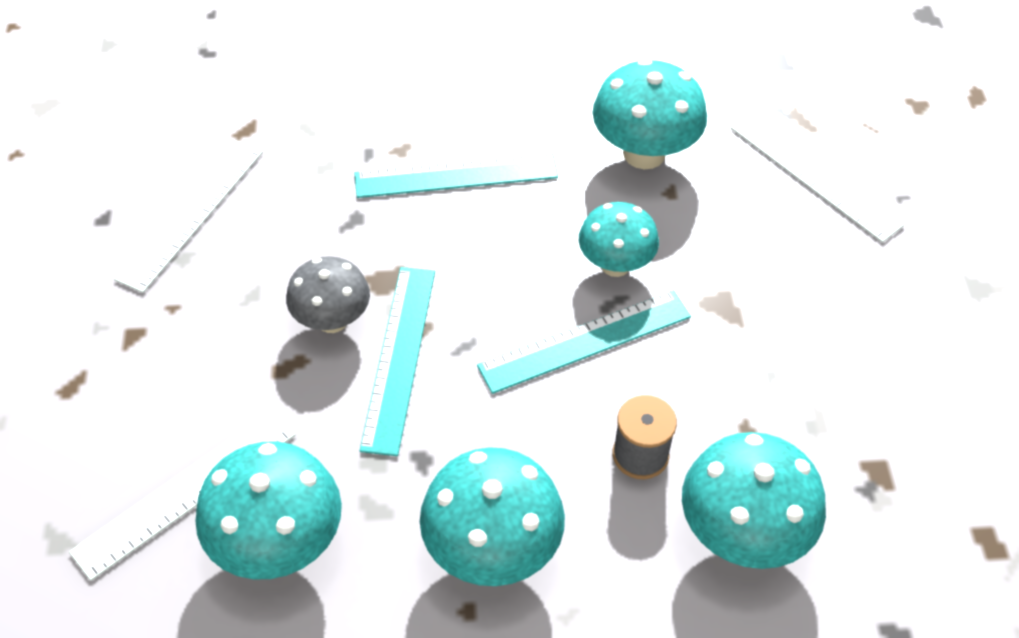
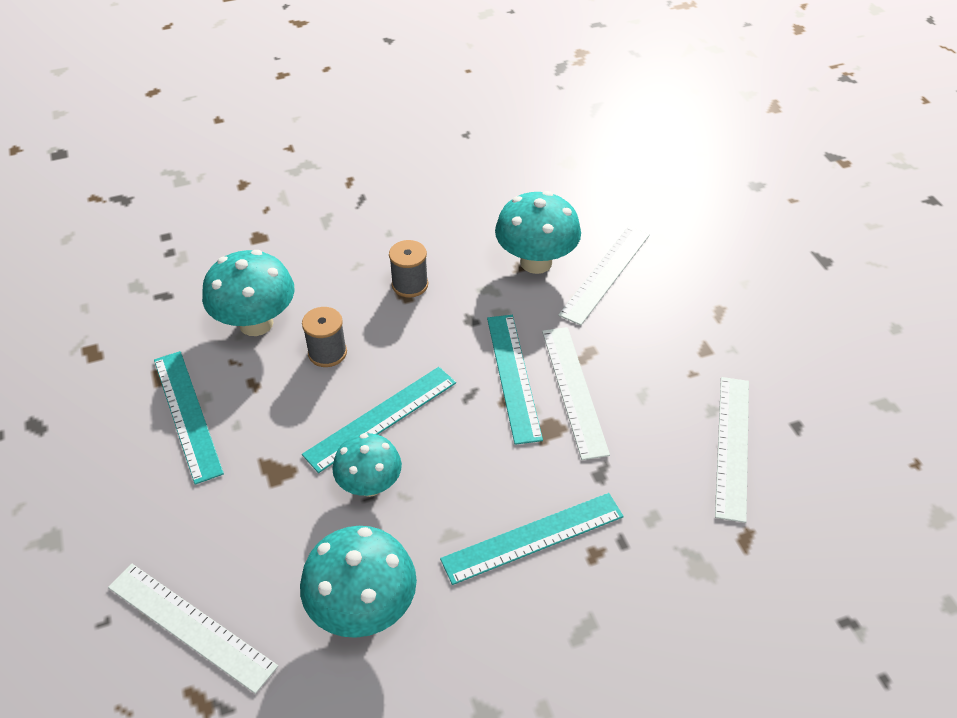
camera: 165 degrees right, 5 degrees down
(332, 320) = (574, 390): grey mushroom -> white ruler
(492, 550) = (410, 284): turquoise mushroom -> grey spool
(837, 405) = (187, 415): none -> turquoise ruler

